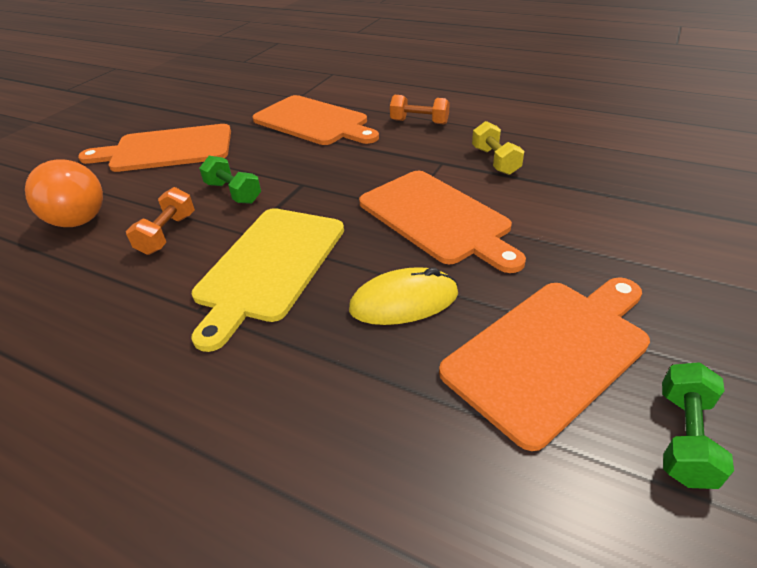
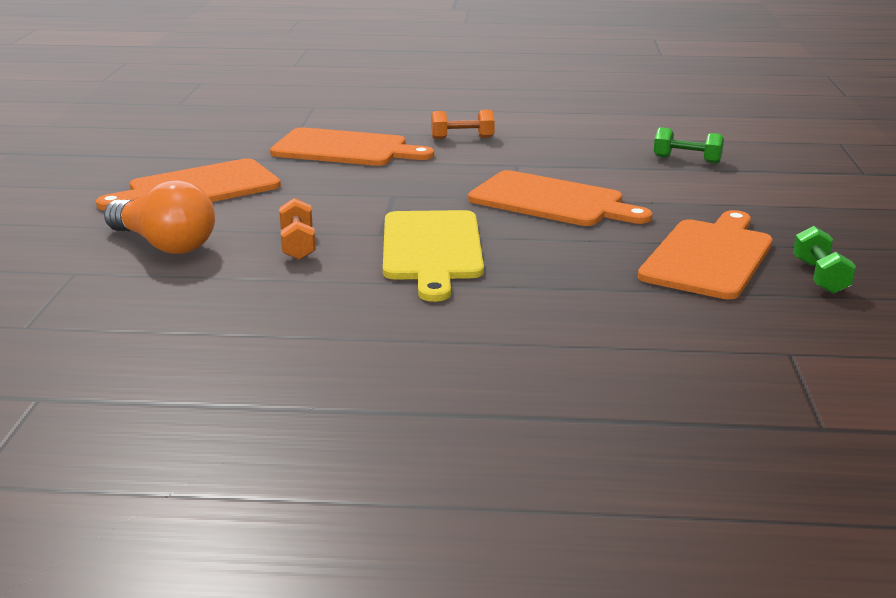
camera: 25 degrees left, 15 degrees down
(233, 193) = (328, 210): green dumbbell -> green dumbbell (687, 160)
(404, 301) = (575, 250): yellow mouse -> none
(495, 161) = (566, 158): yellow dumbbell -> none

